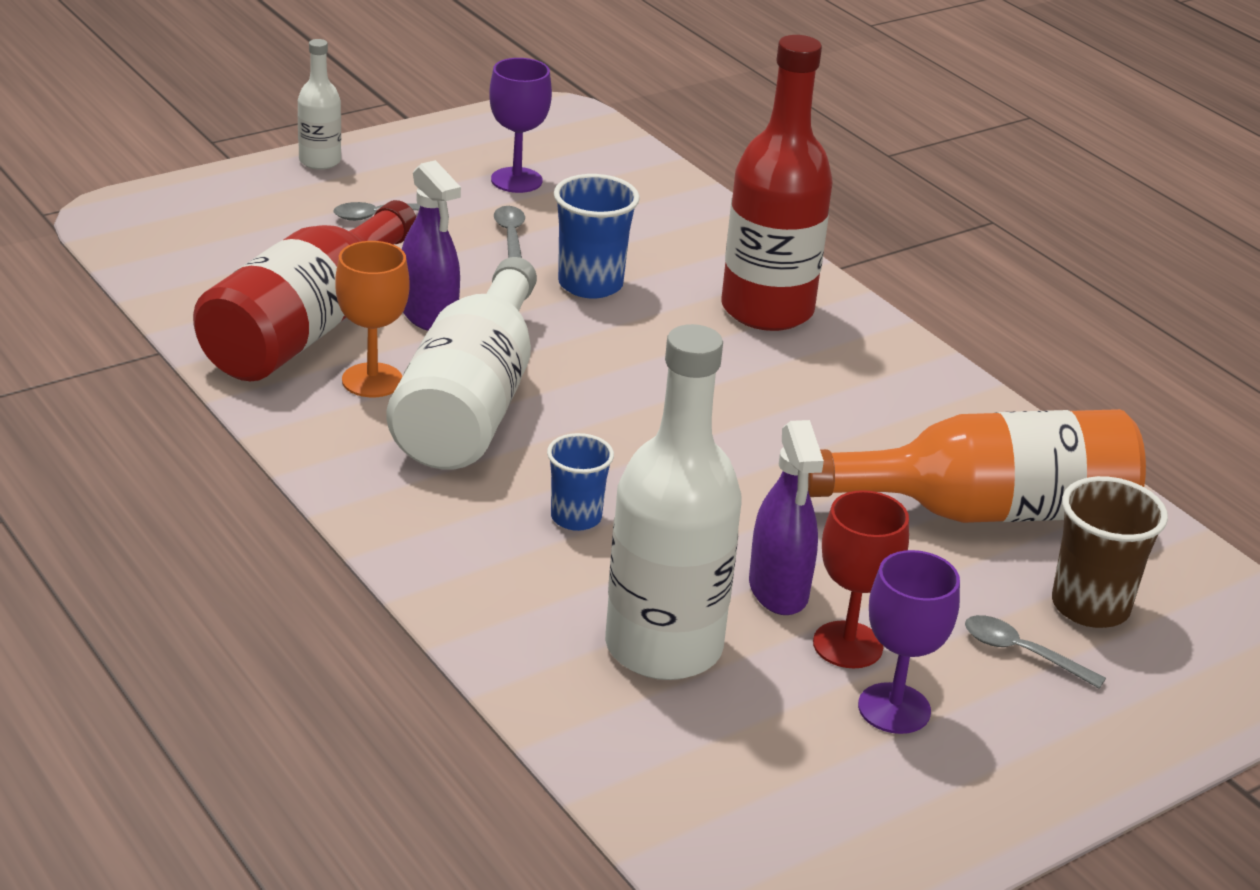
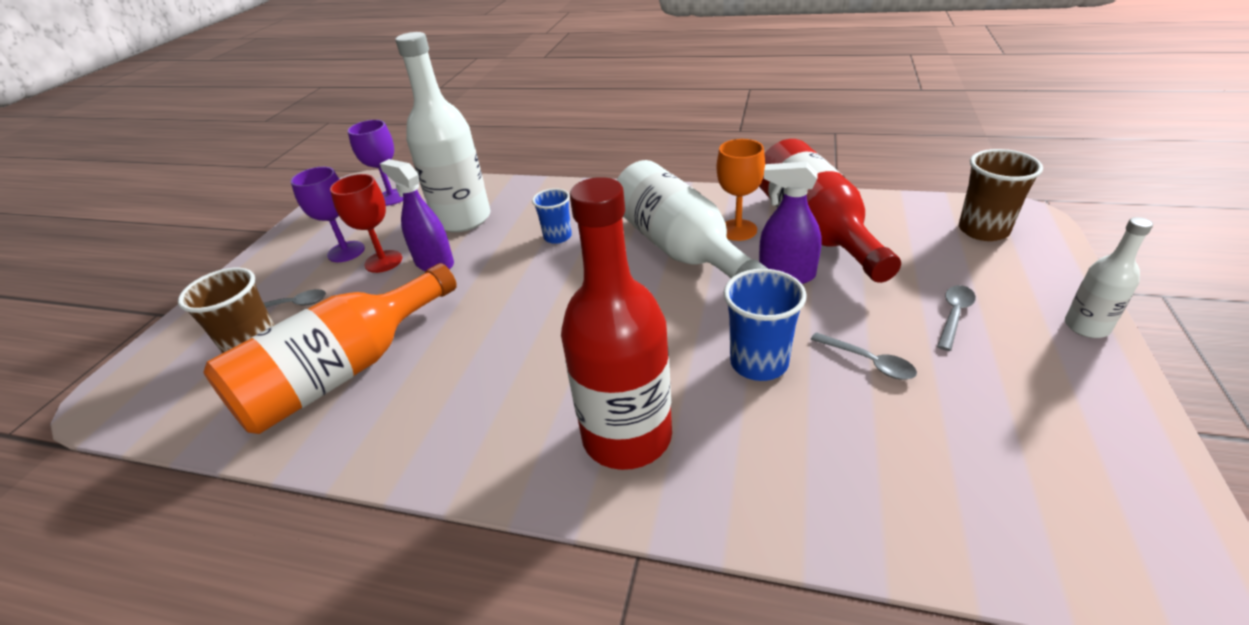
camera: 145 degrees right, 5 degrees up
(180, 231) = (983, 230): none -> brown cup
(516, 180) = (984, 424): purple goblet -> purple goblet (392, 197)

